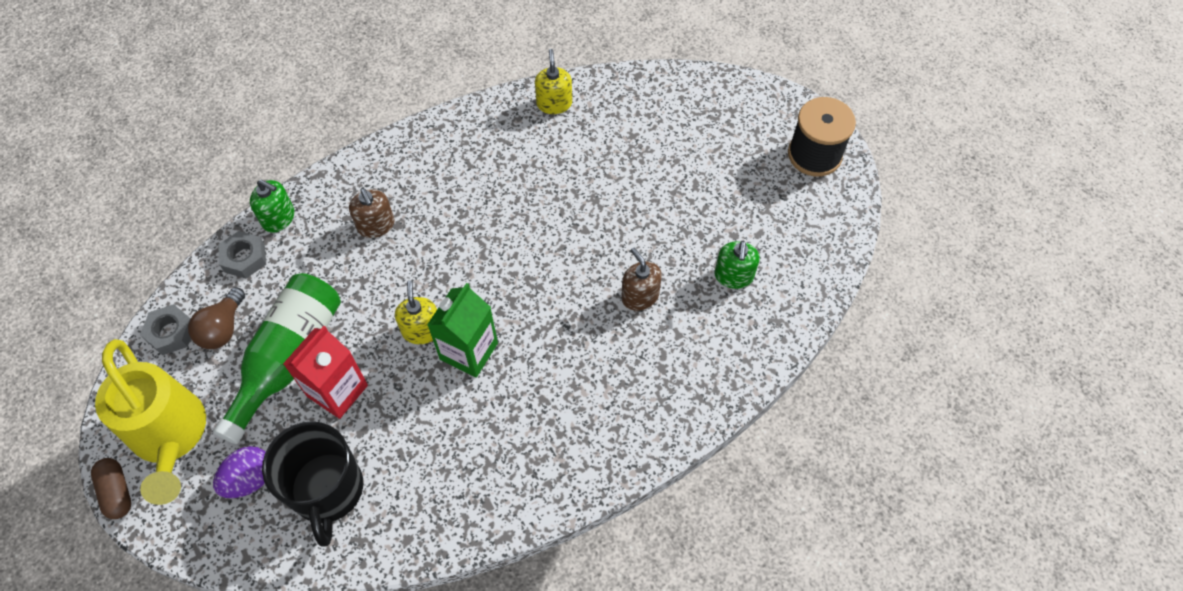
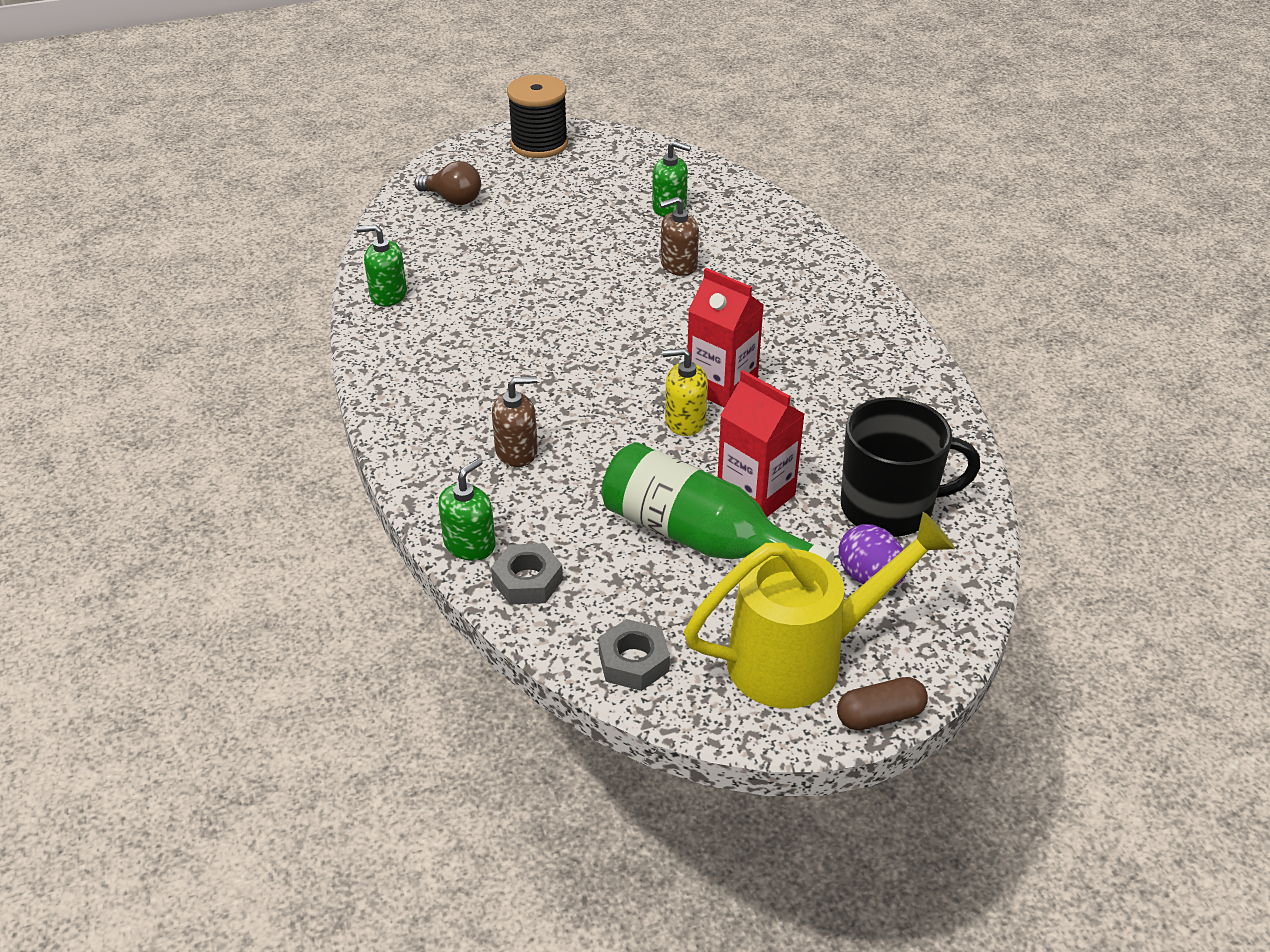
camera: 80 degrees left, 20 degrees down
(223, 328) = (640, 604): brown light bulb -> brown light bulb (453, 199)
(469, 351) = (721, 387): green carton -> red carton
(554, 103) = (388, 294): yellow soap dispenser -> green soap dispenser

